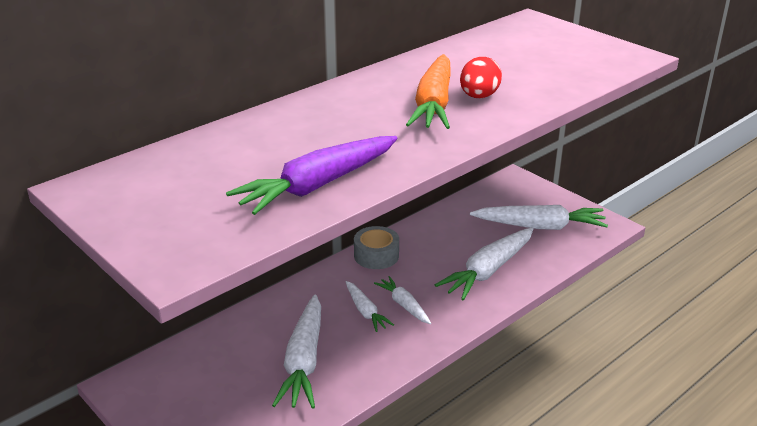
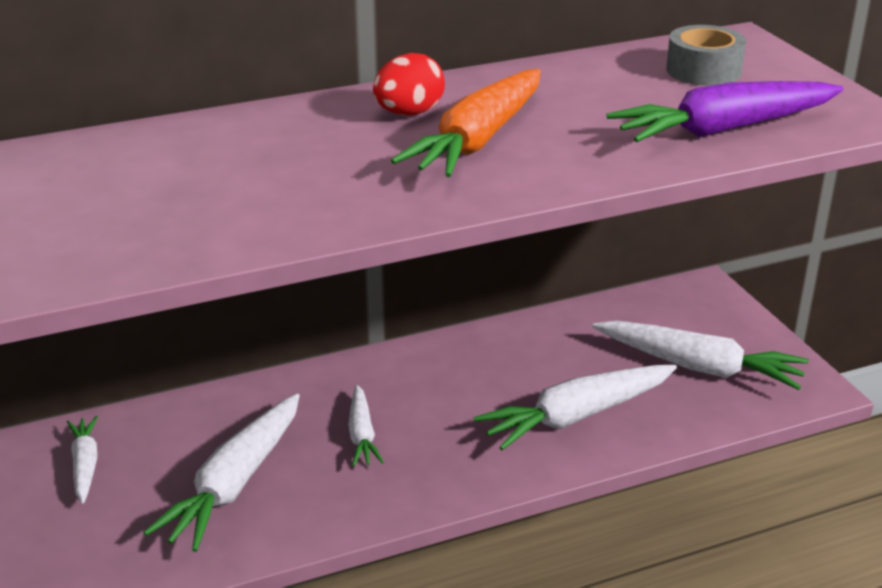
camera: 20 degrees right, 0 degrees up
(318, 185) = (213, 226): purple carrot -> purple carrot (724, 129)
(376, 255) = (427, 359): grey tape -> grey tape (703, 70)
(404, 305) = (421, 438): white carrot -> white carrot (85, 465)
(479, 96) = (555, 140): red egg -> red egg (409, 113)

